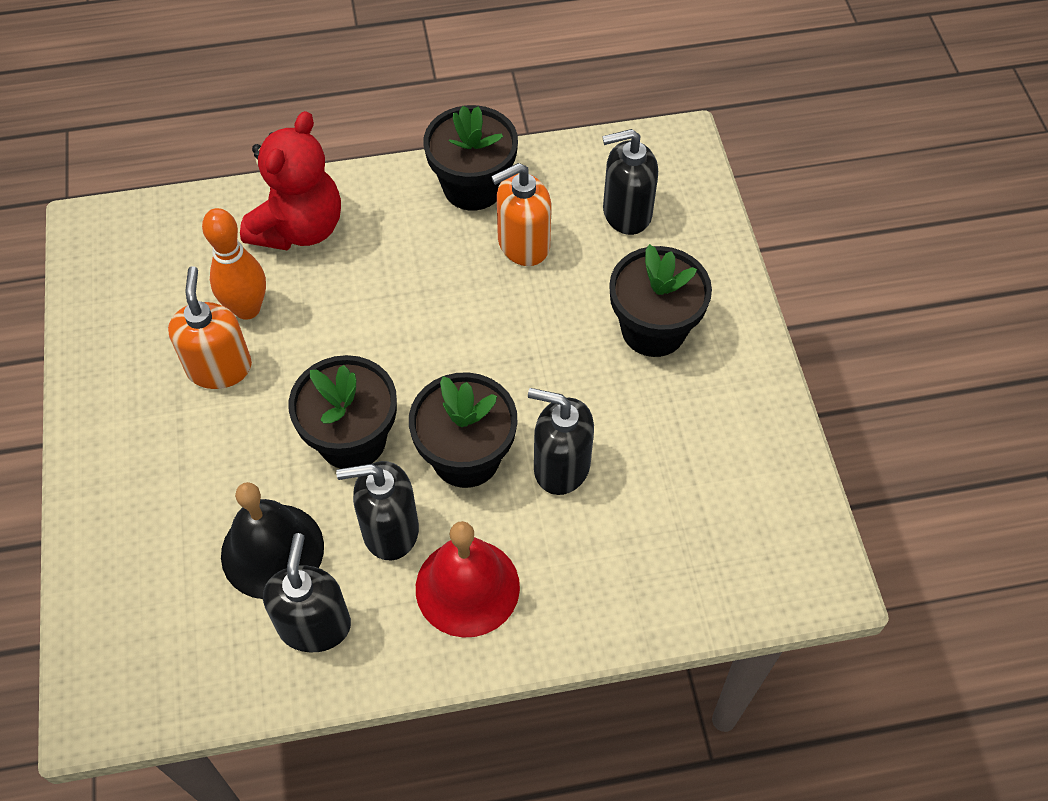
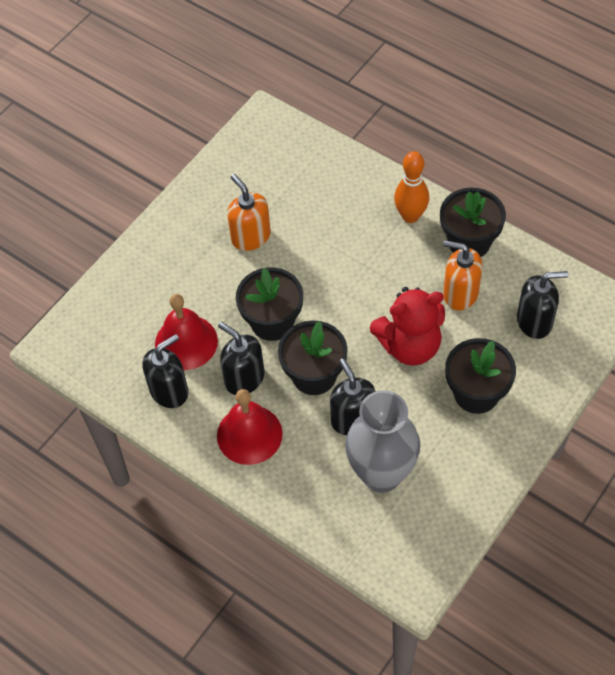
camera: 50 degrees right, 0 degrees up
(219, 367) = (250, 236): orange soap dispenser -> orange soap dispenser turned 75 degrees counterclockwise
(247, 309) = (292, 217): orange bowling pin -> orange bowling pin (410, 216)
(272, 550) = (186, 342): black bell -> red bell
(299, 228) = (359, 195): red teddy bear -> red teddy bear (409, 346)
(626, 213) = (535, 321): black soap dispenser -> black soap dispenser turned 135 degrees clockwise
(657, 496) = (381, 474): none -> grey vase

